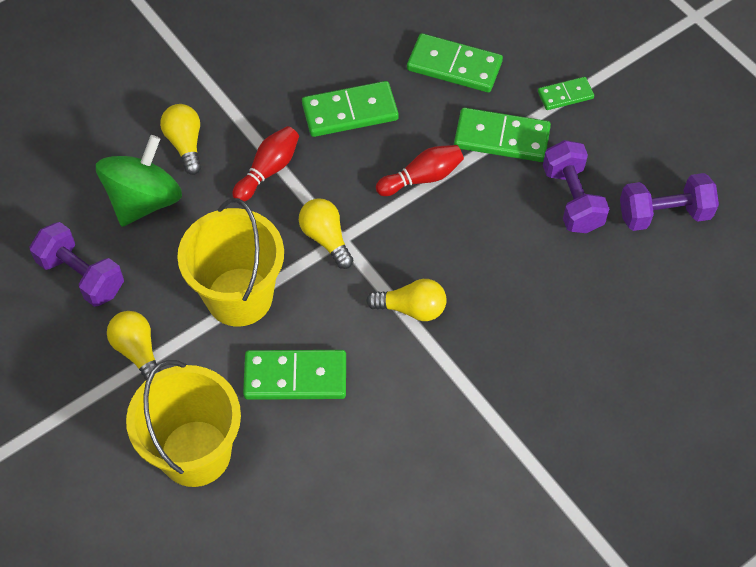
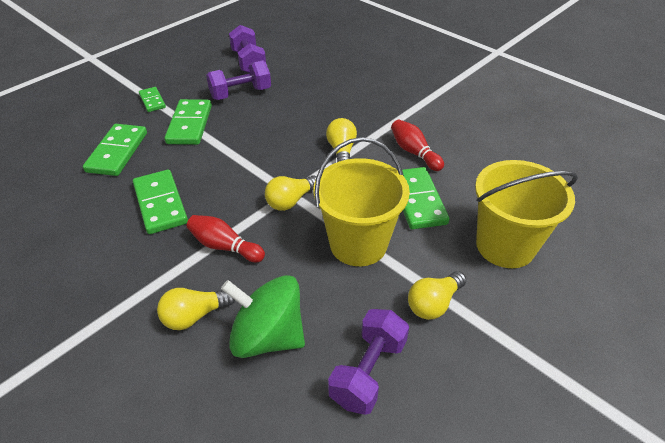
camera: 100 degrees left, 15 degrees down
(422, 178) = (227, 157): red bowling pin -> red bowling pin (414, 152)

